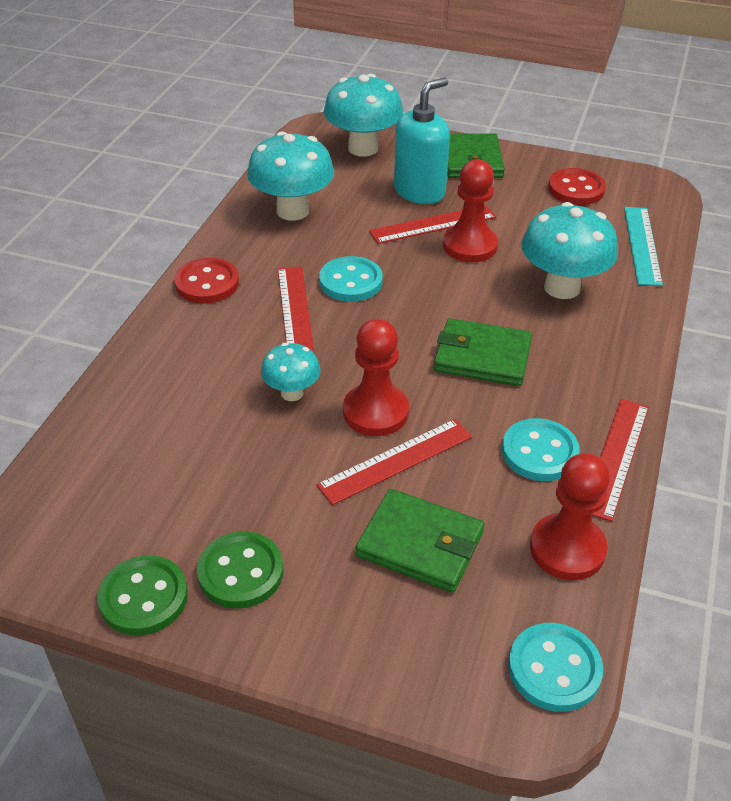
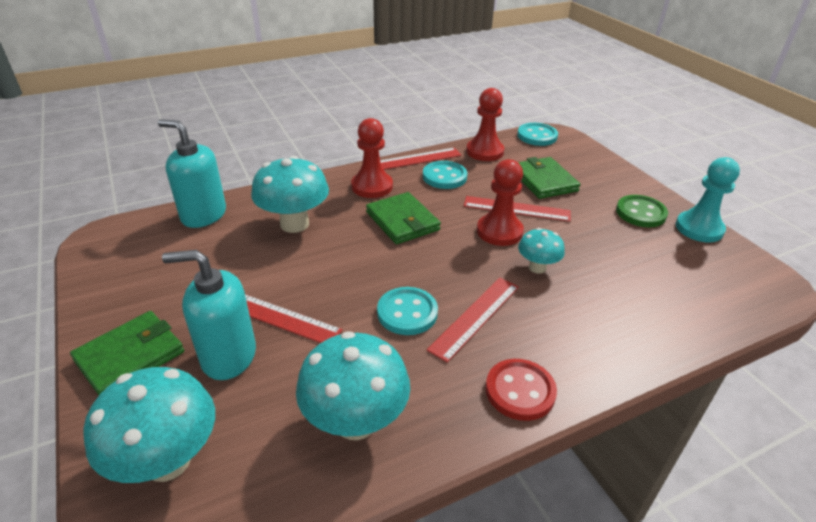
camera: 135 degrees left, 5 degrees down
(144, 597) = (699, 228): green button -> turquoise pawn
(470, 246) = (288, 283): red pawn -> red pawn (372, 186)
(576, 189) = (140, 272): red button -> none
(642, 245) = (203, 215): turquoise ruler -> turquoise soap dispenser

